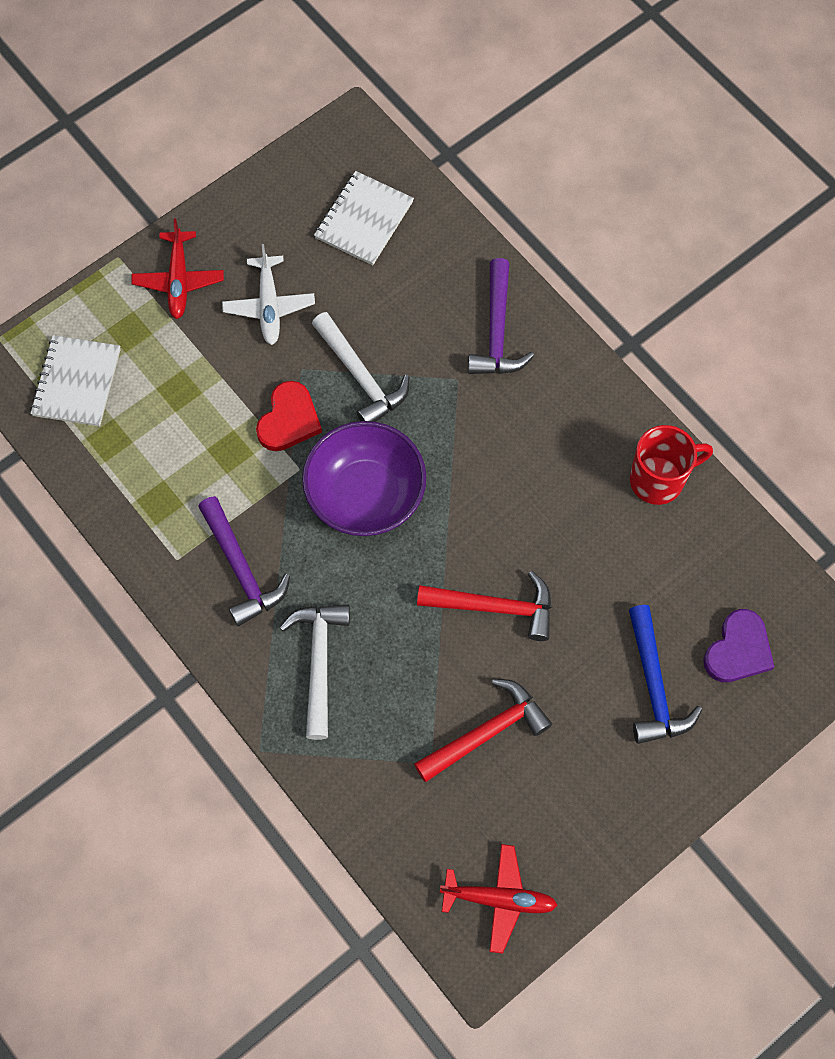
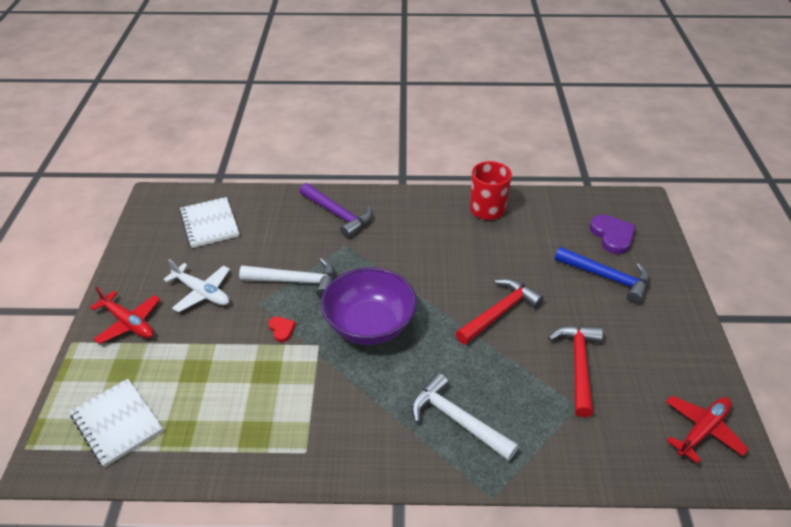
camera: 50 degrees left, 25 degrees down
(241, 569) = (351, 419): purple hammer -> none
(289, 420) = (281, 329): red heart -> red heart, size x0.53

